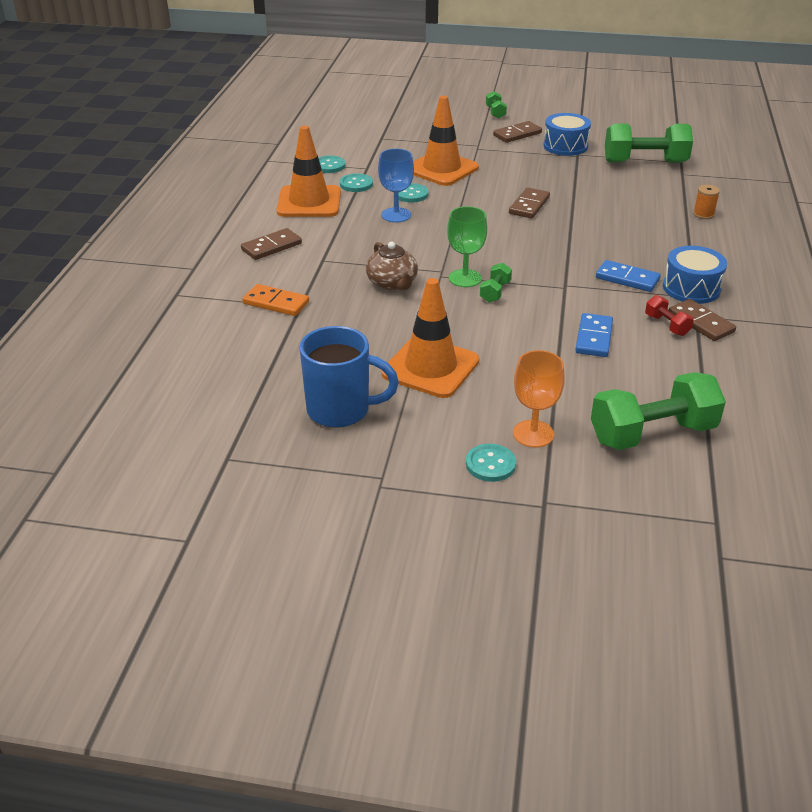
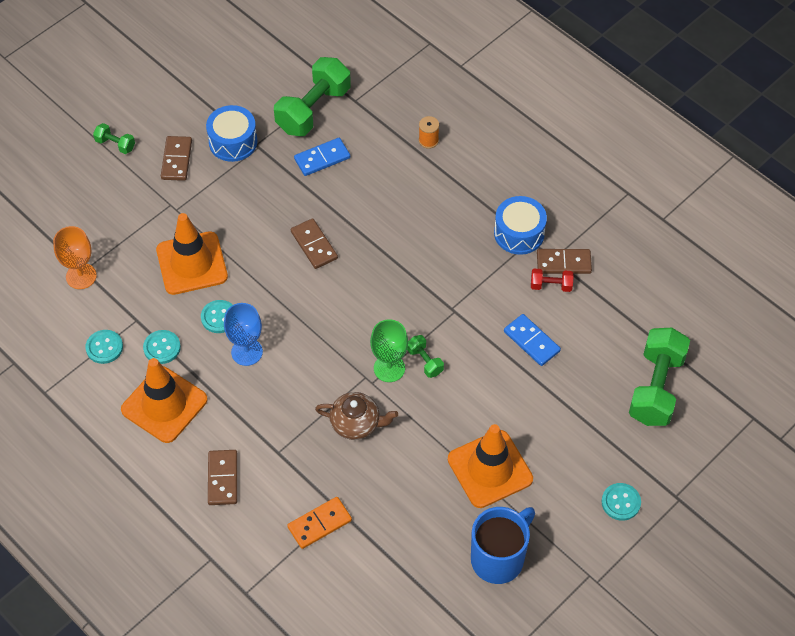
camera: 55 degrees left, 20 degrees up
(533, 434) = (608, 456): orange goblet -> orange goblet (81, 276)
(627, 278) = (475, 262): blue domino -> blue domino (322, 158)

